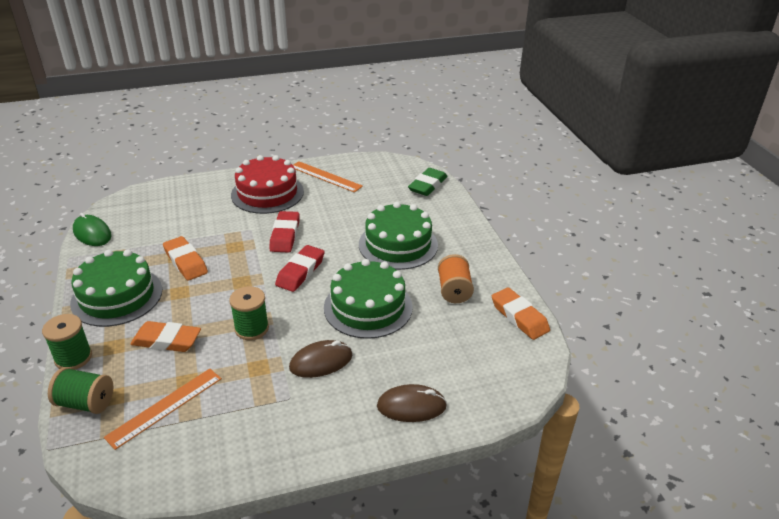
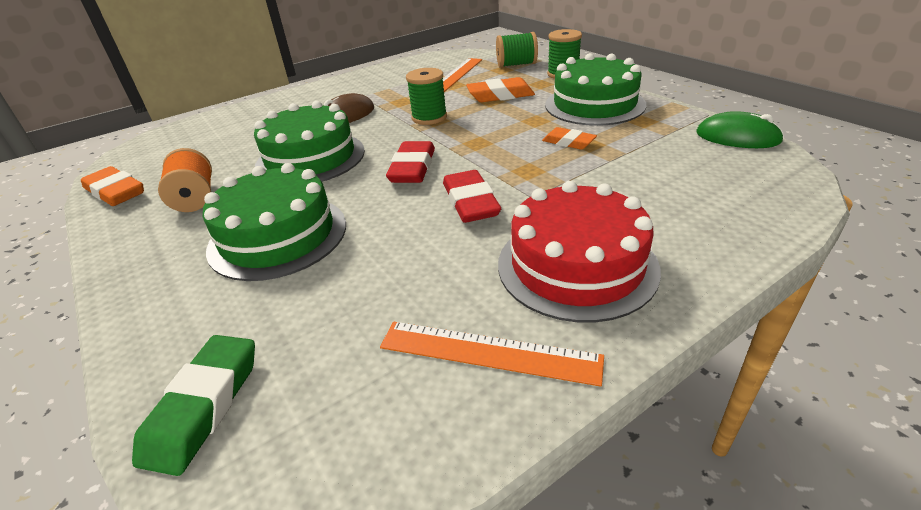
camera: 165 degrees right, 0 degrees up
(185, 262) = (568, 142): orange eraser -> orange eraser, size x0.64
(411, 406) = (257, 113): brown mouse -> none

